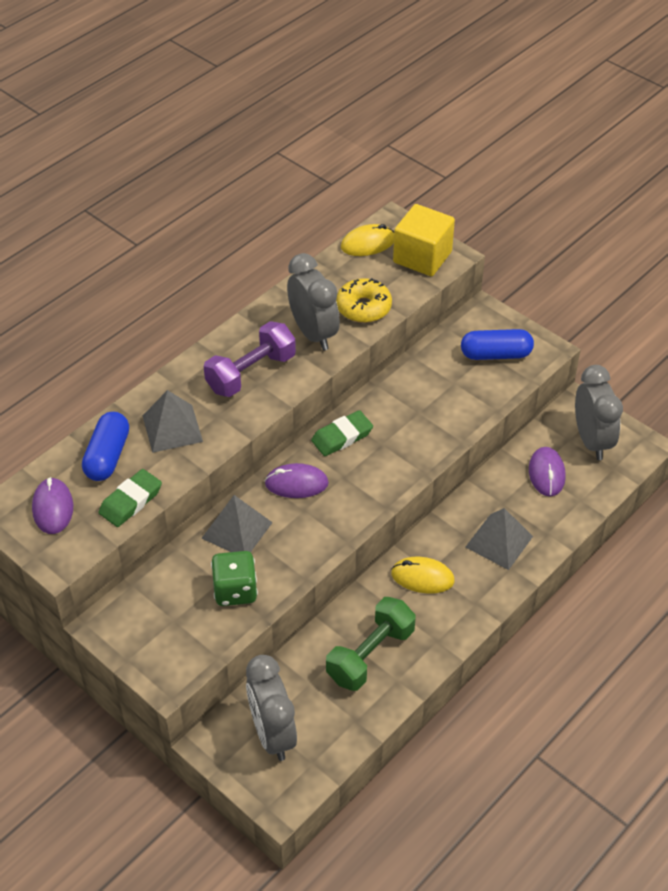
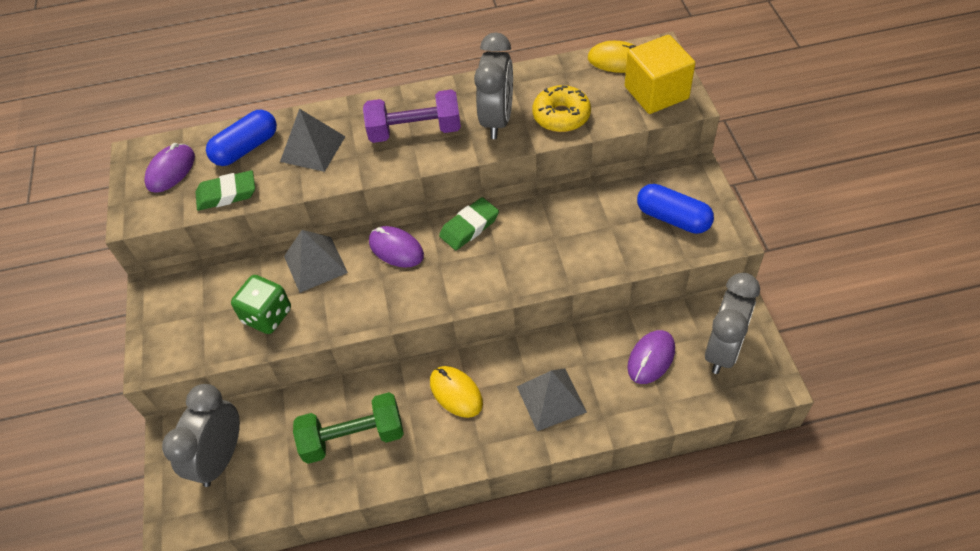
camera: 40 degrees right, 5 degrees up
(342, 436) = (469, 227): green eraser -> green eraser turned 45 degrees counterclockwise

